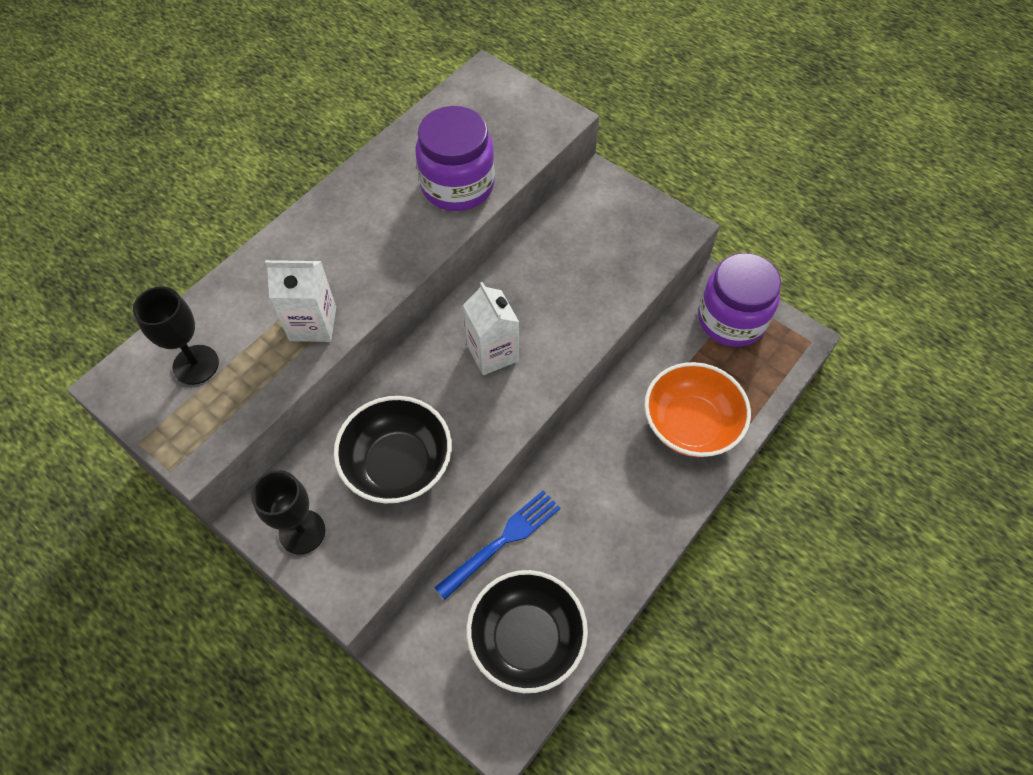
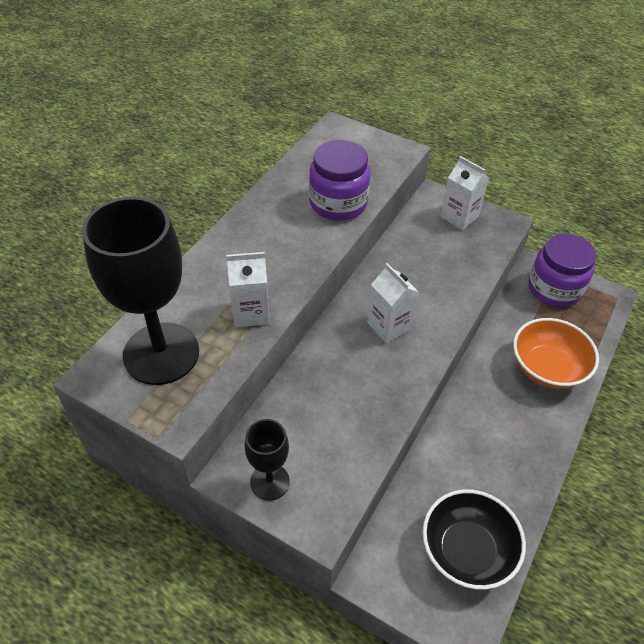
camera: 10 degrees left, 10 degrees down
(196, 365) = (161, 353): black goblet -> black goblet, size x1.99
(398, 464) = (336, 419): black bowl -> none
(502, 541) = (425, 475): blue fork -> none
(623, 212) = (459, 217): none -> white carton

